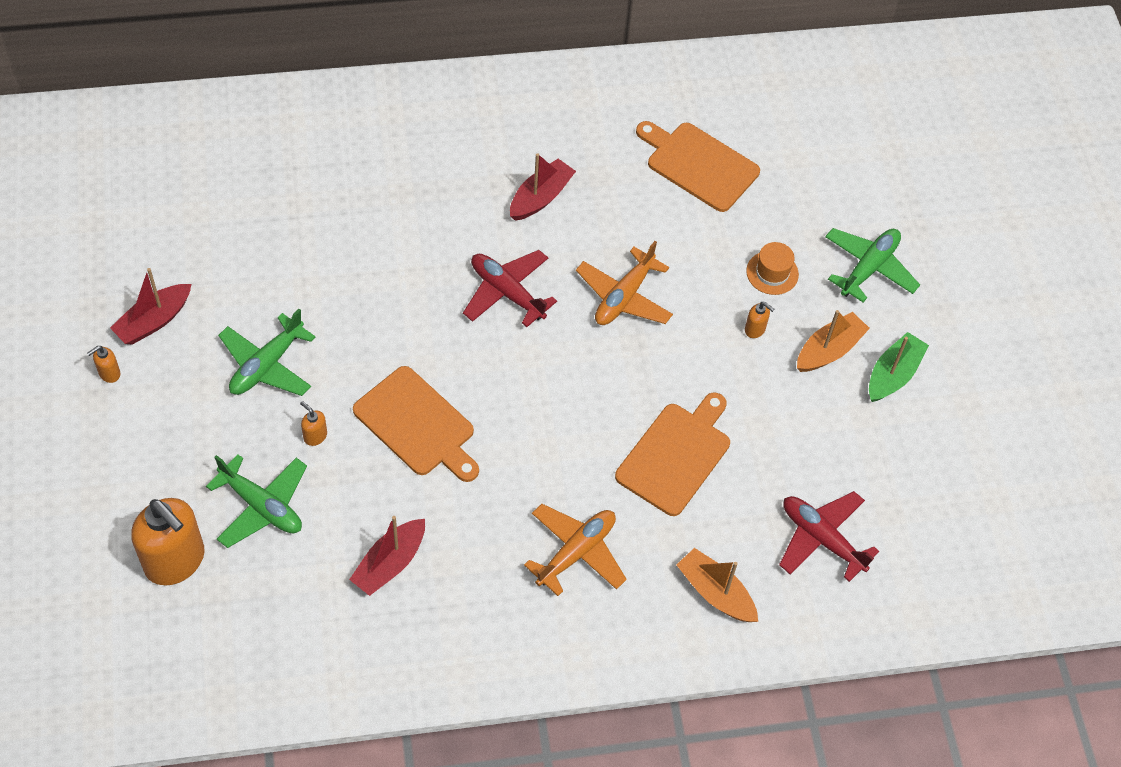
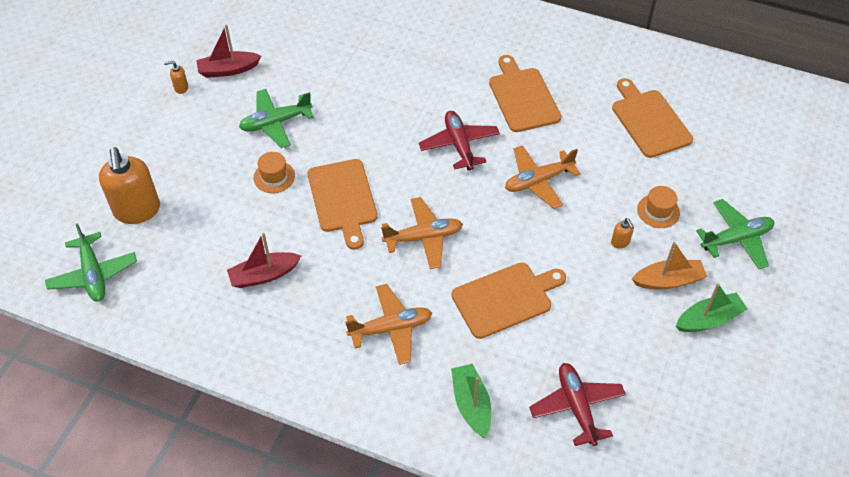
camera: 35 degrees right, 5 degrees down
(262, 506) = (211, 203): green plane -> green plane (93, 274)
(315, 436) = (274, 177): orange soap dispenser -> orange hat
(540, 197) = (522, 97): red boat -> orange cutting board
(541, 427) = (423, 238): none -> orange plane
(715, 593) = (471, 404): orange boat -> green boat

